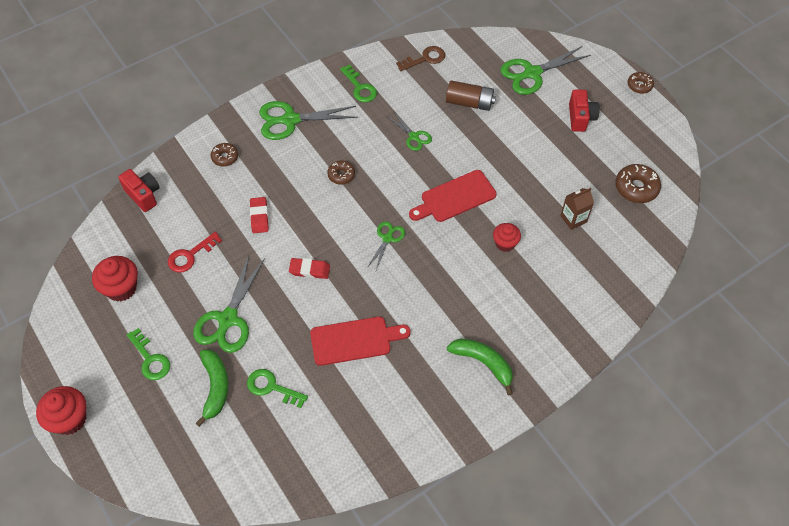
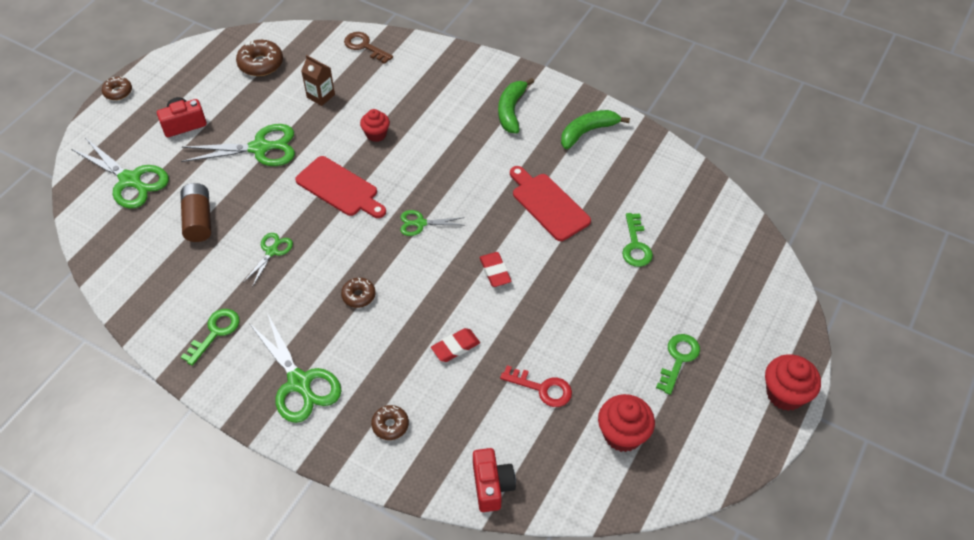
camera: 115 degrees left, 5 degrees down
(143, 195) = (492, 486): red camera -> red camera turned 150 degrees clockwise
(215, 387) = (667, 289): green banana -> green banana (588, 132)
(227, 320) = (593, 314): green scissors -> green scissors (260, 148)
(425, 59) = (140, 285): brown key -> brown key (365, 46)

